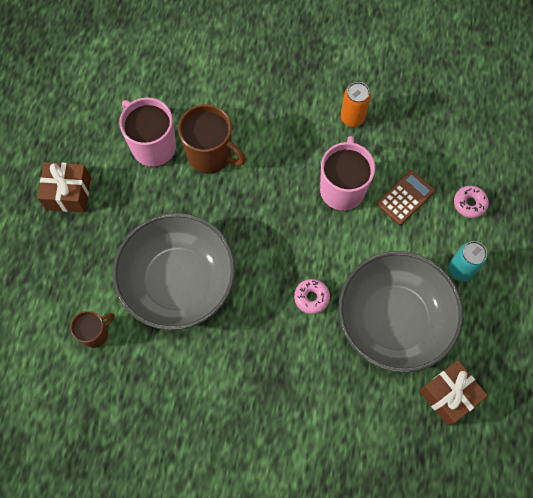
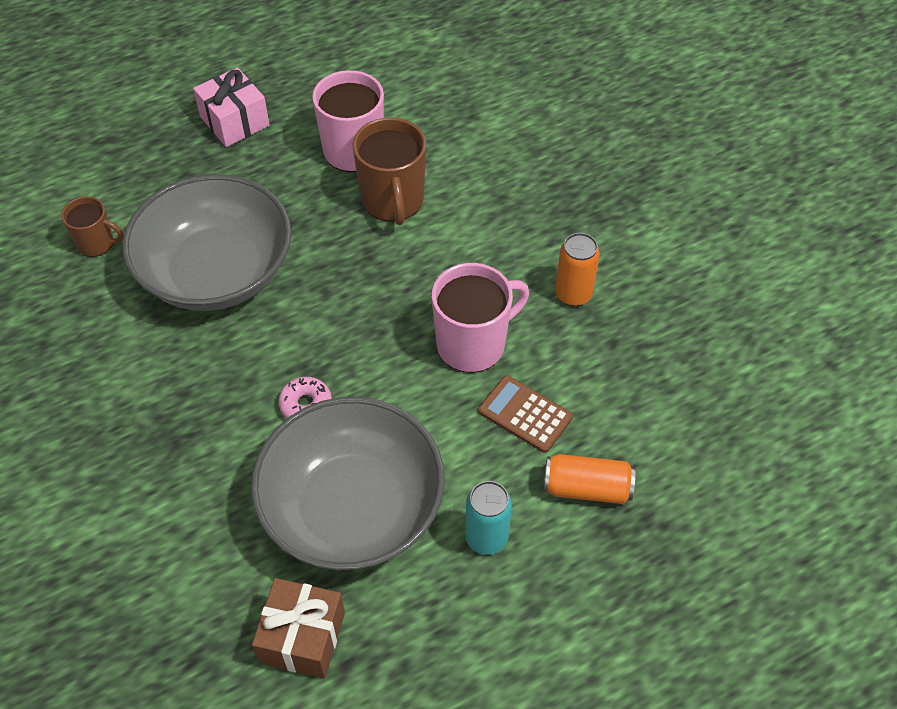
camera: 50 degrees right, 15 degrees down
(68, 193) = (234, 121): brown gift -> pink gift
(405, 198) = (525, 414): brown calculator -> brown calculator turned 150 degrees counterclockwise
(469, 203) = (587, 488): pink donut -> orange can

